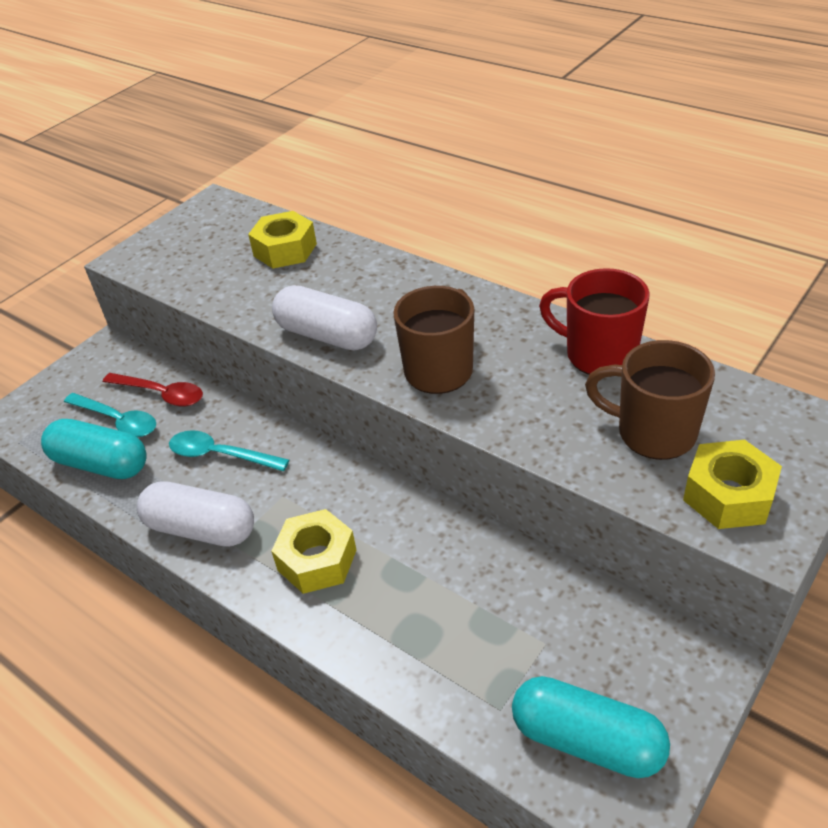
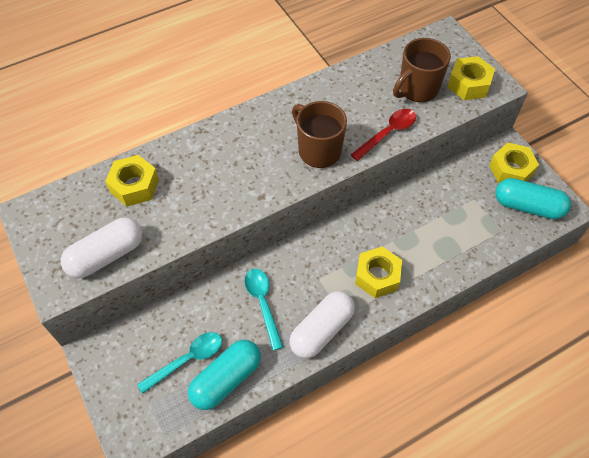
camera: 70 degrees left, 15 degrees up
(161, 394) = (178, 325): red spoon -> red spoon (388, 133)
(220, 455) = (263, 303): turquoise spoon -> turquoise spoon turned 120 degrees clockwise
(327, 335) = (249, 192): white capsule -> white capsule (106, 255)
(587, 740) = (528, 206): turquoise capsule -> turquoise capsule turned 60 degrees clockwise
(598, 354) = (349, 82): red mug -> none
(656, 684) = (511, 170): none -> yellow nut

